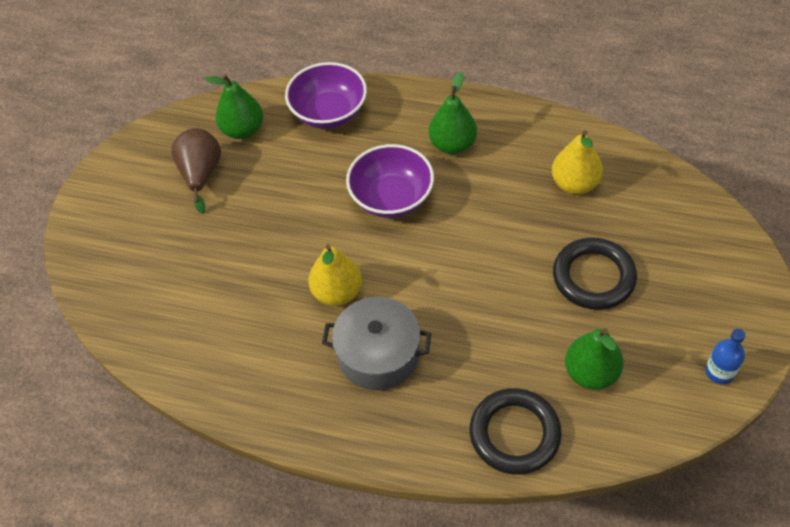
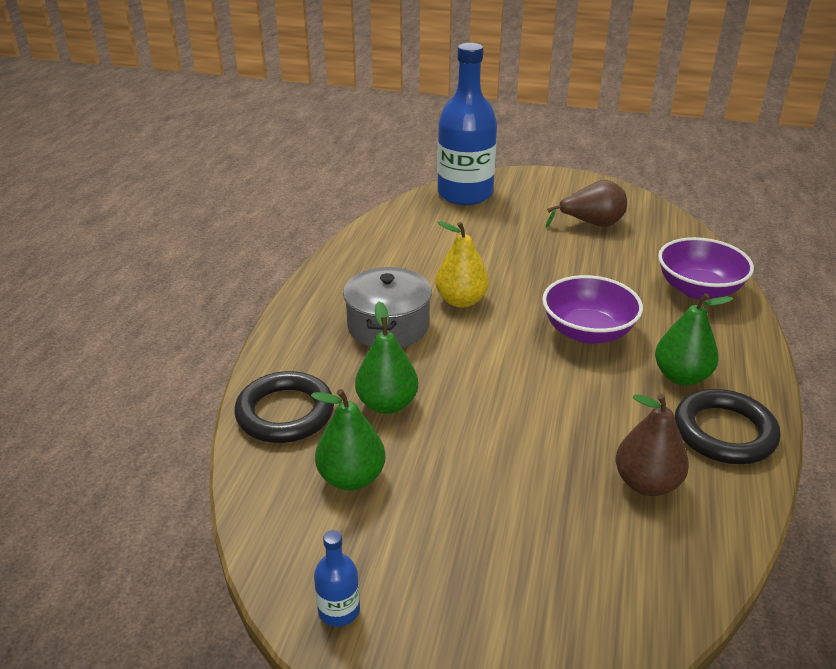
camera: 85 degrees right, 20 degrees down
(111, 285) = (465, 194): none -> blue bottle
(243, 130) = (654, 241): green pear -> green pear (387, 404)
(574, 184) = (646, 483): yellow pear -> brown pear
(593, 277) = (492, 491): black ring -> black ring (724, 432)

